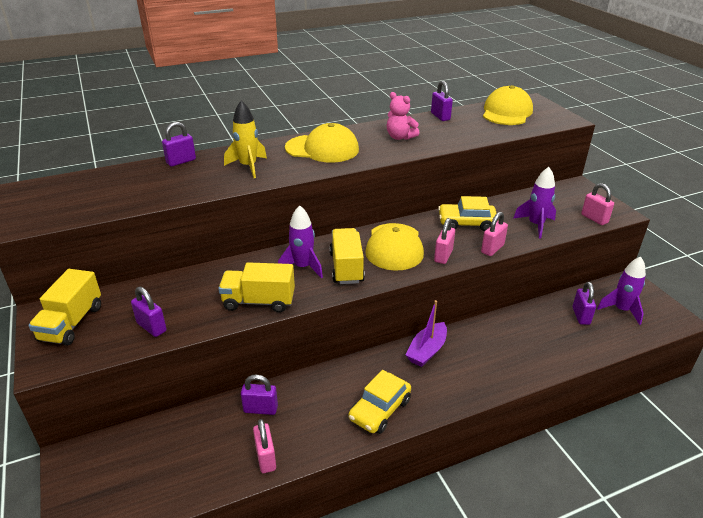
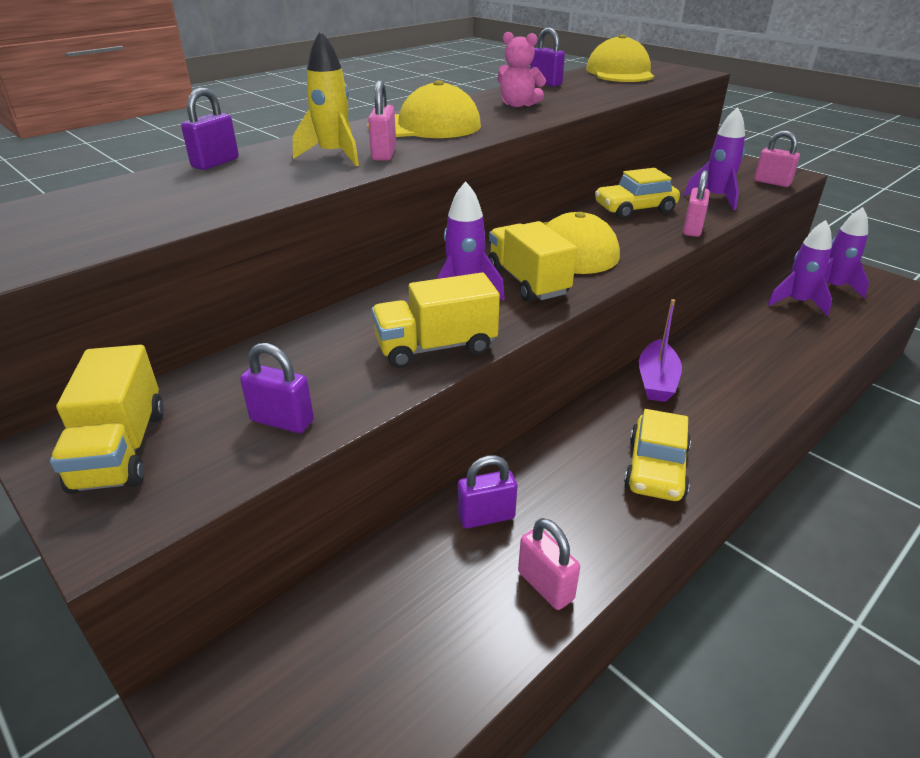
camera: 20 degrees left, 0 degrees up
(443, 256) = (641, 246): pink padlock -> pink padlock (384, 154)
(581, 316) = (797, 302): purple padlock -> purple rocket

